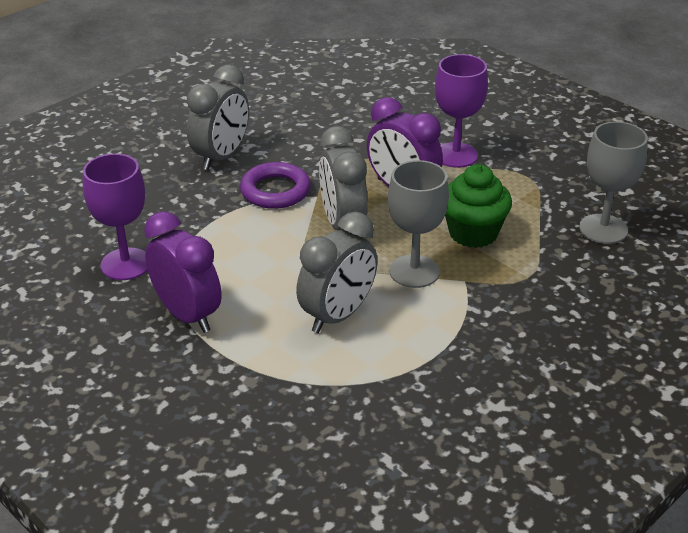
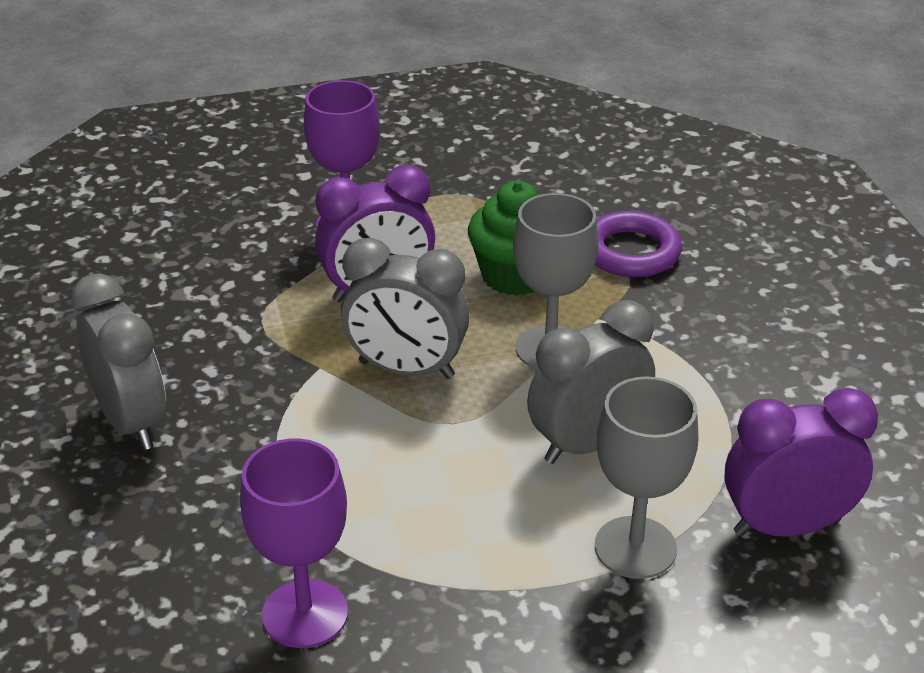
camera: 60 degrees left, 0 degrees up
(187, 315) = (479, 585): purple clock -> purple clock (786, 526)
(275, 191) = (270, 400): purple ring -> purple ring (631, 252)
(338, 316) = (587, 443): grey clock -> grey clock turned 105 degrees counterclockwise
(603, 229) = (586, 188): grey goblet -> grey goblet (635, 547)

